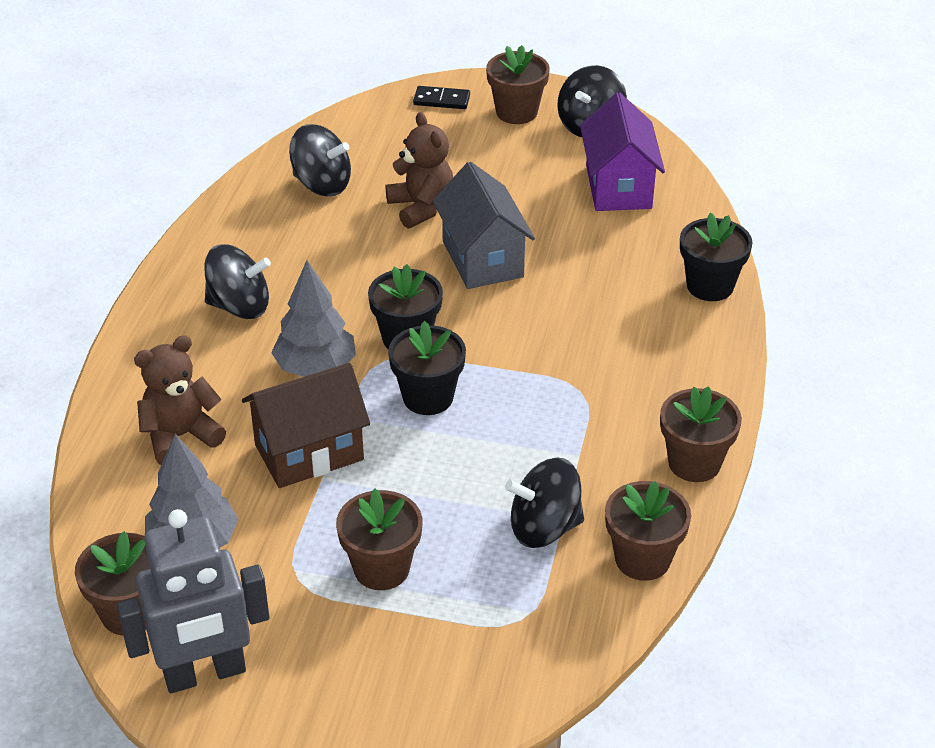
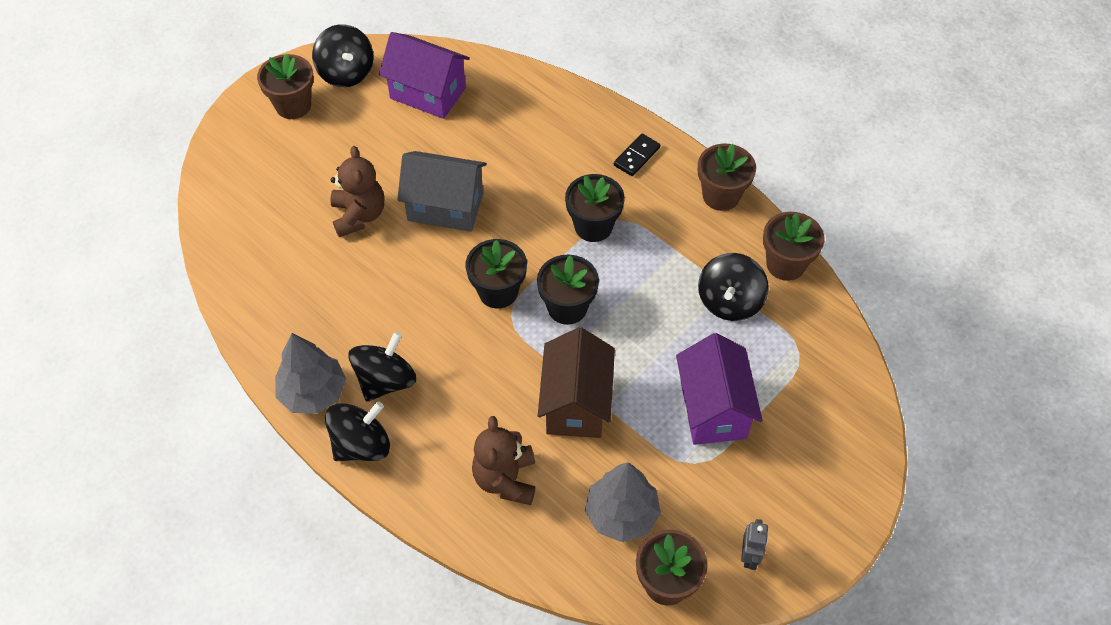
camera: 60 degrees left, 15 degrees up
(205, 674) = (749, 556): grey robot -> grey robot, size x0.42
(315, 368) = (490, 361): grey tree -> grey tree (313, 393)
(322, 184) = (279, 264): black spinning top -> black spinning top (361, 445)
(381, 568) = (713, 409): brown flower pot -> purple house
(421, 208) = (359, 215): brown teddy bear -> brown teddy bear turned 75 degrees clockwise
(441, 100) = (238, 141): black domino -> black domino (636, 156)
(710, 286) = (566, 100): black flower pot -> black flower pot (593, 226)

